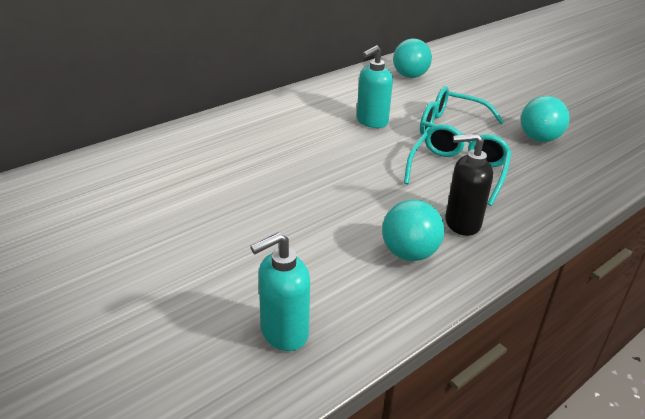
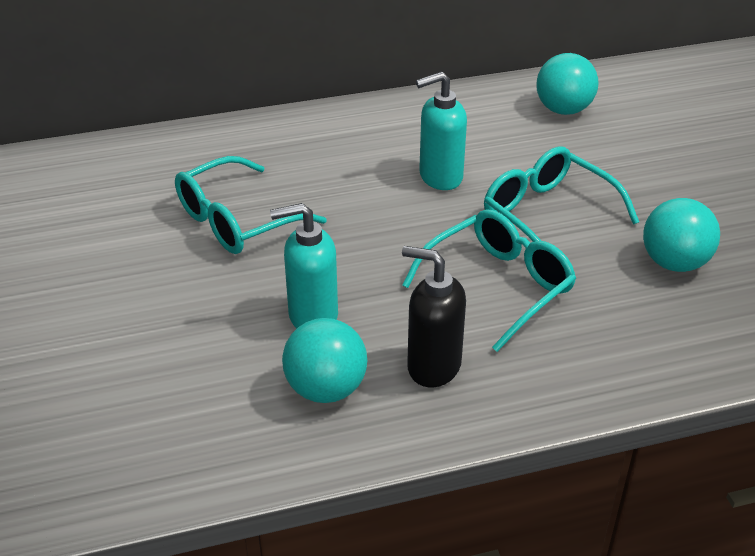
camera: 25 degrees right, 5 degrees up
(263, 171) = (236, 221): none -> turquoise glasses
(283, 333) = (99, 444): turquoise soap dispenser -> turquoise soap dispenser (312, 316)

